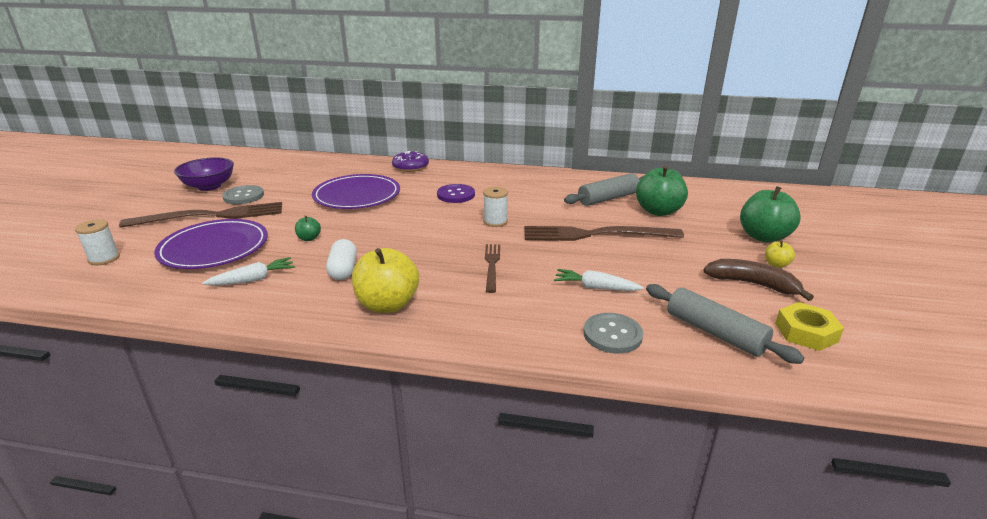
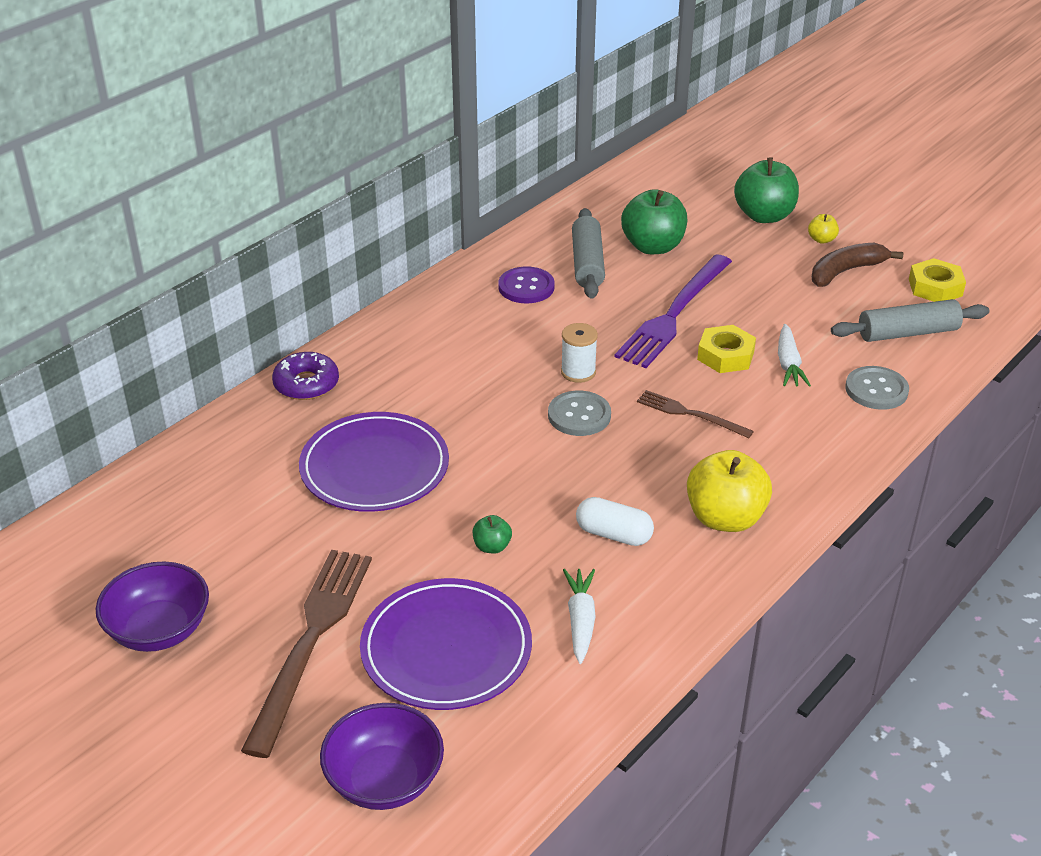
camera: 60 degrees left, 10 degrees up
(104, 259) = (384, 780): white spool -> purple bowl
(243, 196) = (254, 592): grey button -> grey button (579, 415)
(456, 195) = (461, 375): purple button -> purple button (526, 287)
(573, 262) = (725, 355): none -> yellow nut
(595, 234) = (674, 314): brown fork -> purple fork
(595, 288) = (788, 364): white carrot -> white carrot turned 45 degrees counterclockwise

